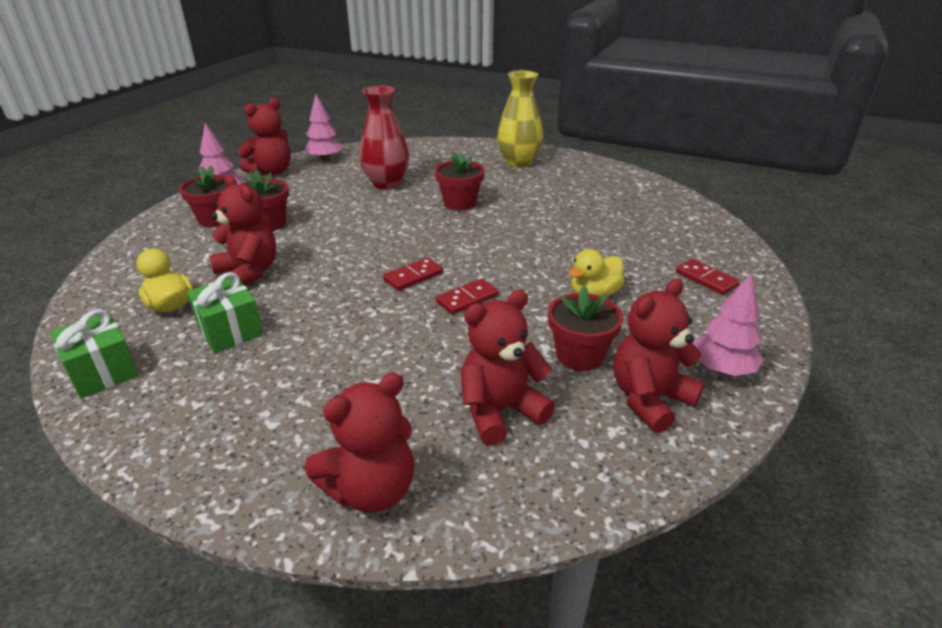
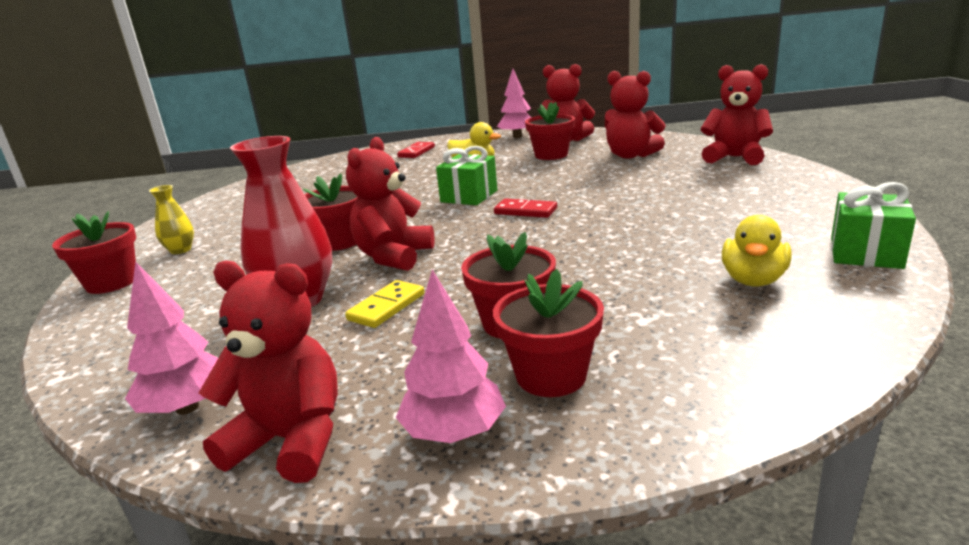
camera: 115 degrees left, 10 degrees down
(230, 330) = (720, 236): green gift -> green gift (469, 196)
(249, 273) = (634, 274): red teddy bear -> red teddy bear (393, 256)
(341, 201) = (386, 307): none -> yellow domino
(467, 299) = (532, 188): red domino -> none
(488, 148) = (112, 283): none -> red flower pot
(518, 163) = (180, 250): yellow vase -> yellow vase, size x0.51

